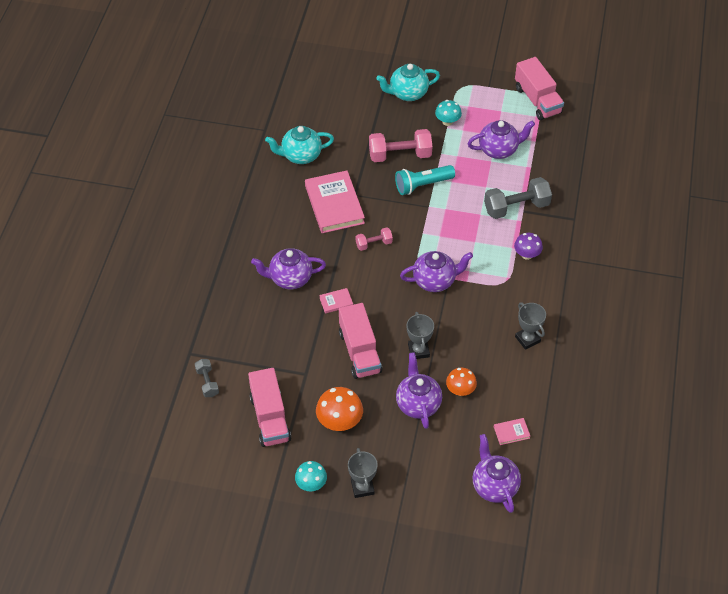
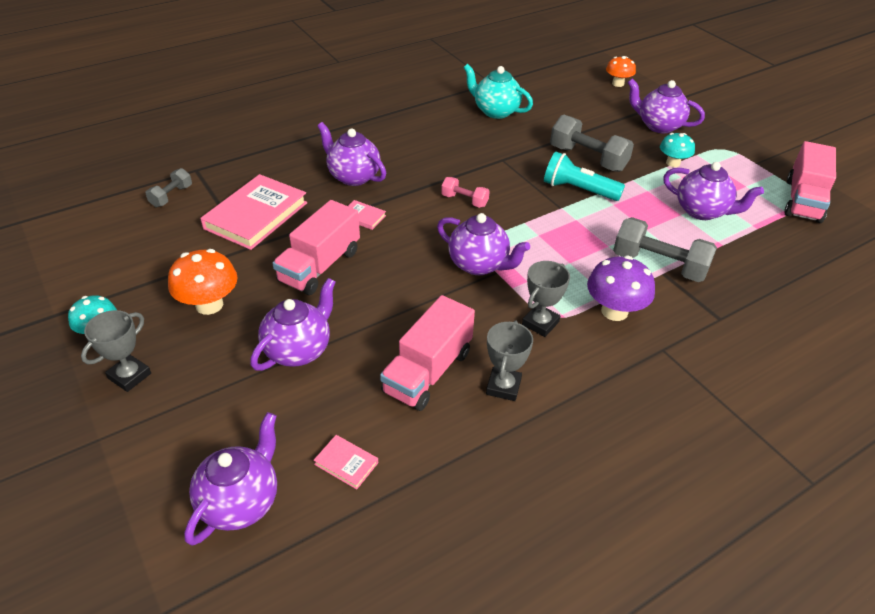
camera: 45 degrees right, 10 degrees down
(270, 418) = (166, 255): pink truck -> pink truck (428, 372)
(334, 204) = (473, 155): pink book -> pink book (256, 215)
(400, 155) = (588, 158): pink dumbbell -> grey dumbbell
(407, 93) = (658, 126): turquoise teapot -> purple teapot
(418, 350) = (373, 307): grey trophy -> grey trophy (540, 323)
(460, 390) = (358, 374): orange mushroom -> orange mushroom (618, 84)
(527, 255) = (614, 311): purple mushroom -> purple mushroom, size x1.52

